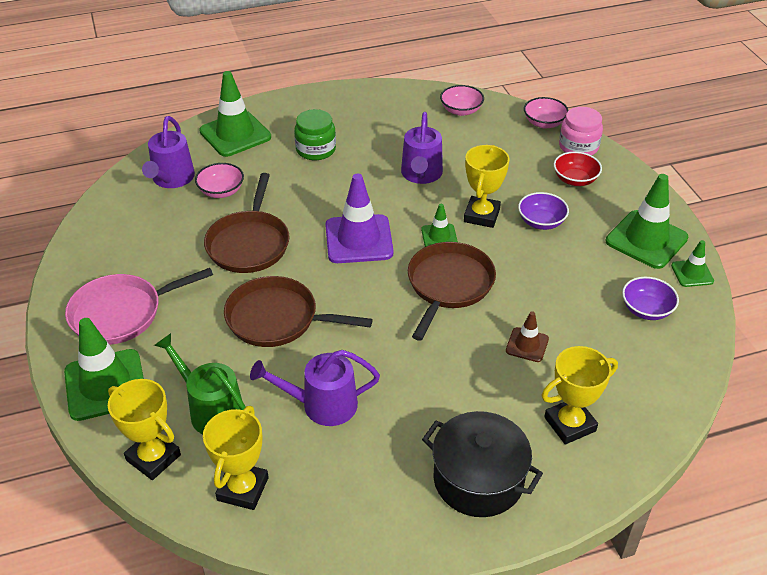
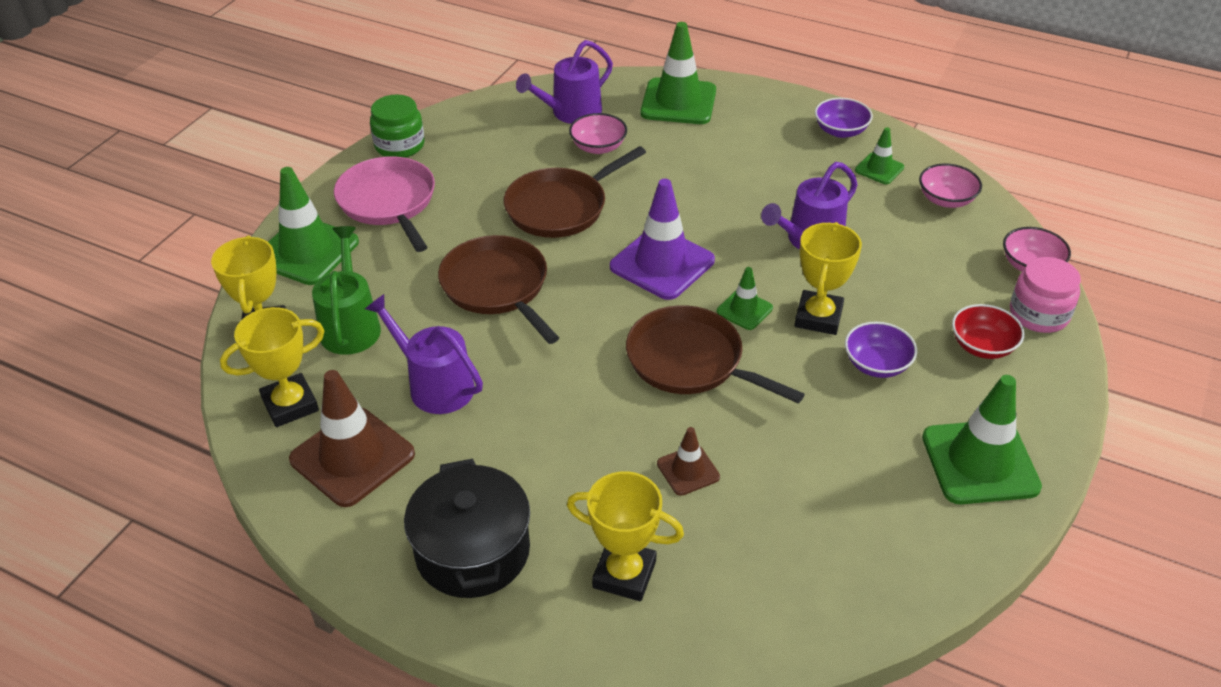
camera: 45 degrees right, 0 degrees up
(121, 313) = (388, 202): pink pan -> pink pan turned 45 degrees clockwise
(316, 149) = (735, 156): green jar -> green jar (399, 145)
(331, 487) = (352, 457): none -> brown traffic cone
(448, 285) = (690, 361): brown pan -> brown pan turned 120 degrees counterclockwise
(481, 215) = (818, 317): yellow trophy -> yellow trophy turned 45 degrees counterclockwise
(646, 309) = (870, 531): purple bowl -> purple bowl (840, 131)
(692, 273) = (986, 535): green traffic cone -> green traffic cone (879, 169)

